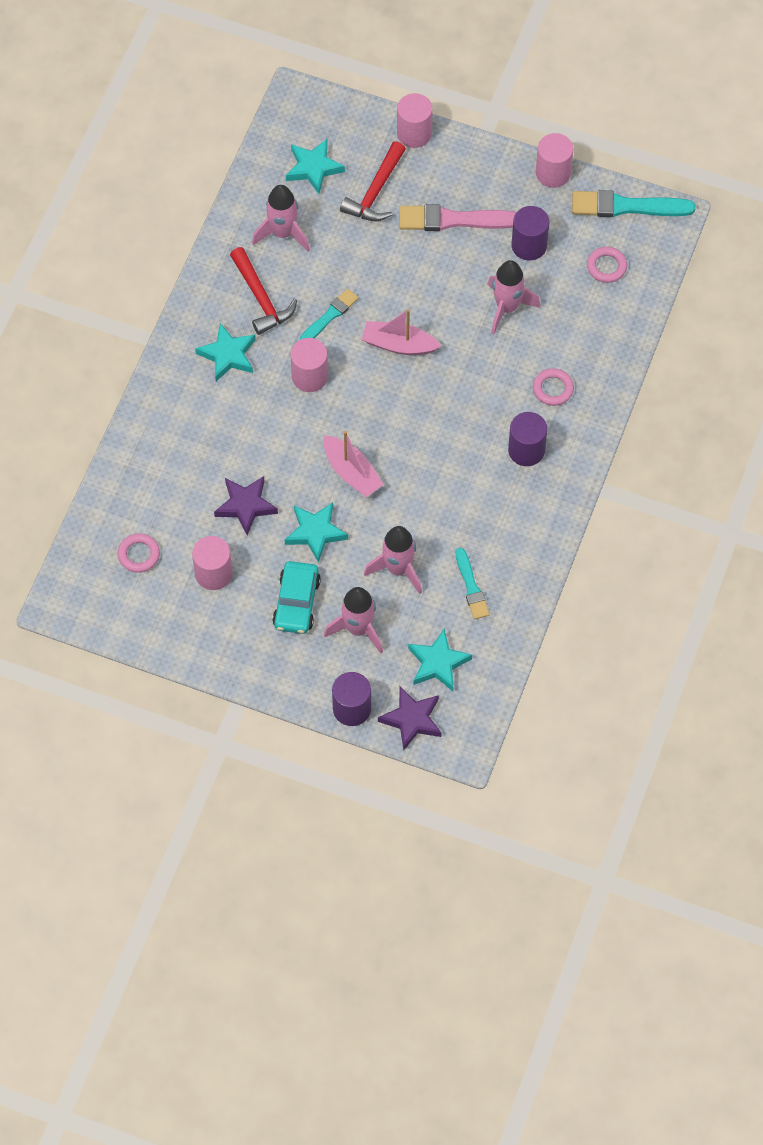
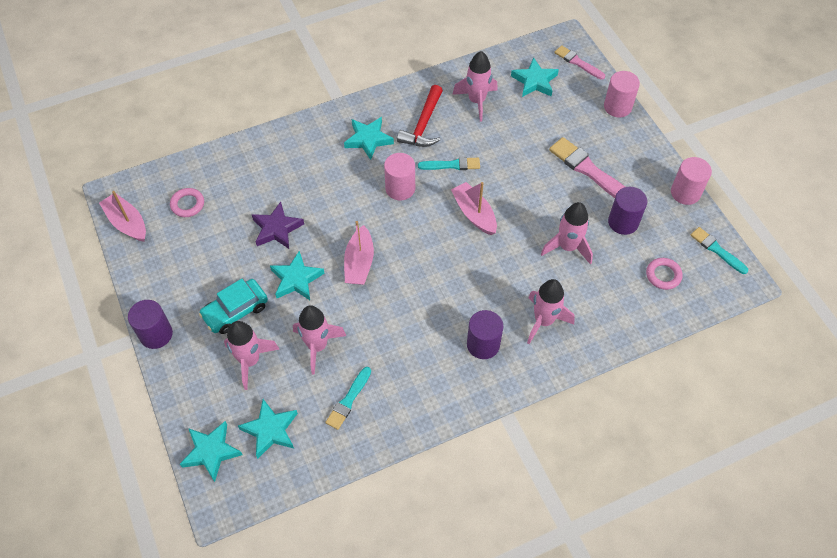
camera: 45 degrees right, 5 degrees down
(106, 618) = (127, 223): none -> pink boat
(213, 573) = (212, 251): pink cylinder -> none
(332, 115) = (578, 63): none -> pink brush
(352, 708) = (186, 408): purple cylinder -> purple cylinder (156, 334)
(376, 191) = (558, 120): red hammer -> none
(412, 719) = (211, 451): purple star -> turquoise star
(553, 389) = (543, 321): pink ring -> pink rocket
(627, 206) = (717, 250): turquoise brush -> turquoise brush, size x0.61

